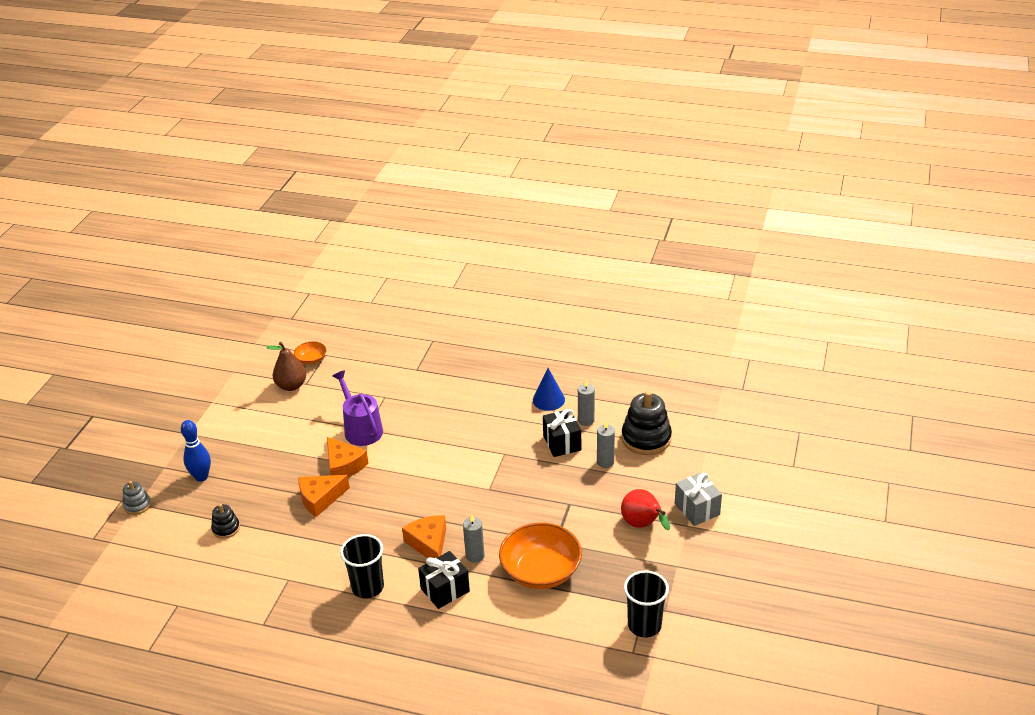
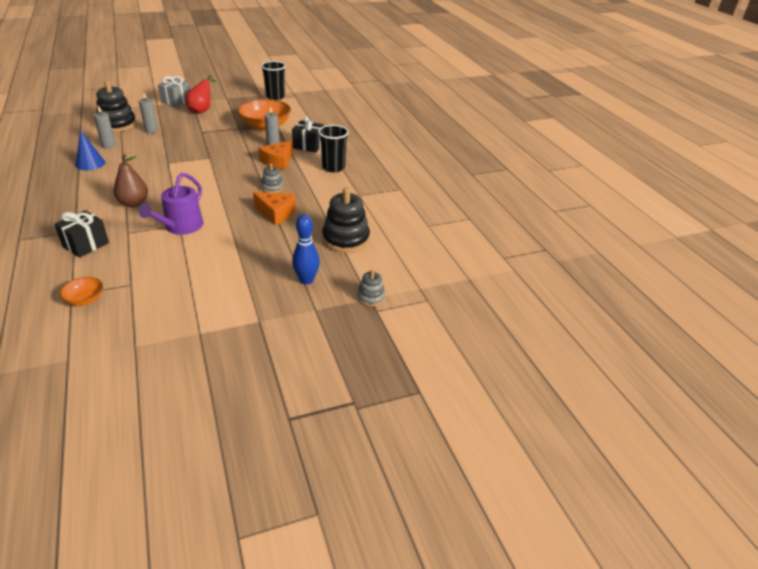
camera: 130 degrees left, 0 degrees up
(226, 528) = (345, 239): black stacking toy -> black stacking toy, size x1.92
(291, 386) = (139, 291): brown pear -> brown pear (134, 203)
(344, 466) = (232, 217): orange cheese -> none
(372, 515) = (272, 188): none -> grey stacking toy
(562, 443) = (141, 147): black gift -> black gift (86, 245)

